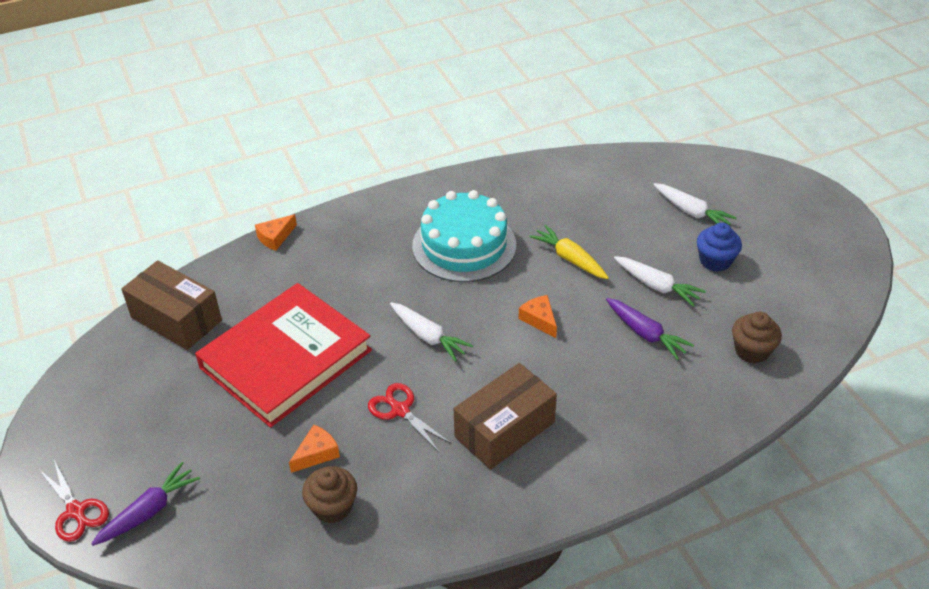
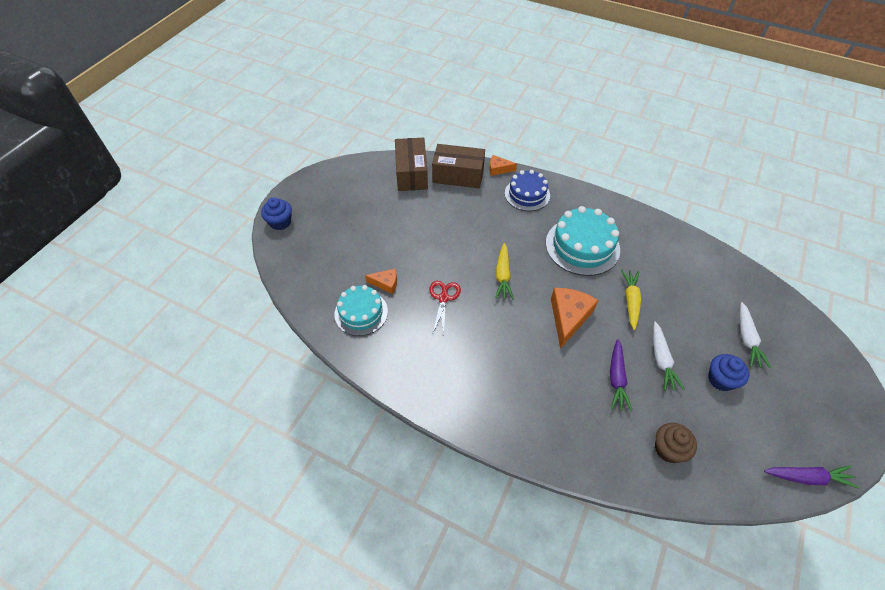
camera: 50 degrees right, 10 degrees up
(76, 511) = (280, 222): red scissors -> blue cupcake
(149, 511) = (301, 246): purple carrot -> purple carrot (807, 477)
(286, 359) = (429, 229): red book -> none
(332, 507) = (361, 313): brown cupcake -> turquoise cake
(342, 239) = (527, 194): none -> blue cake
(428, 336) = (502, 275): white carrot -> yellow carrot
(504, 429) = (476, 353): brown box -> brown box (458, 175)
(539, 320) = (568, 317): orange cheese -> orange cheese, size x1.78

